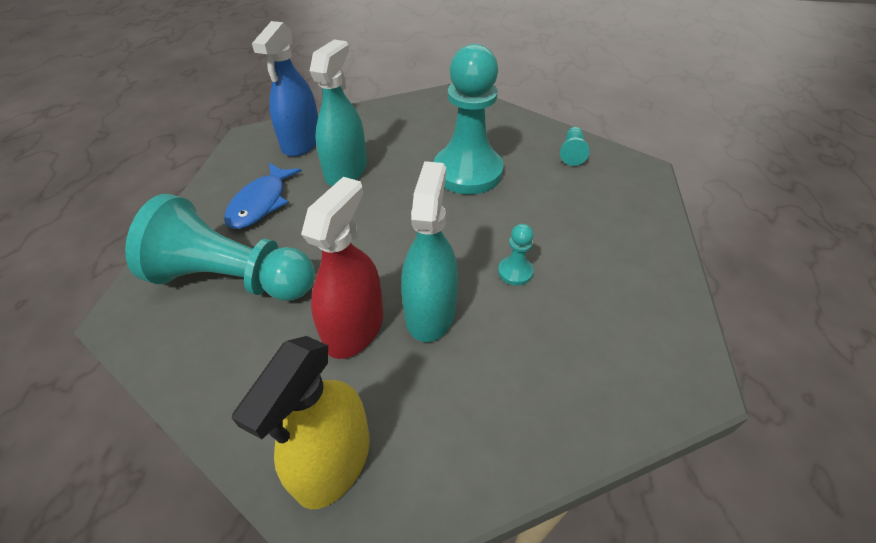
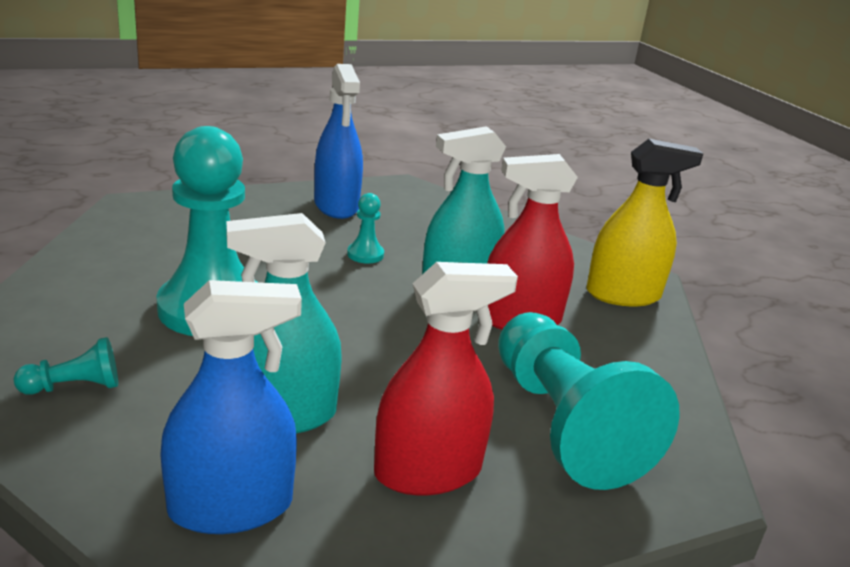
camera: 125 degrees left, 20 degrees down
(261, 203) = (428, 471): blue fish -> red spray bottle
(572, 153) = (118, 245): turquoise pawn -> turquoise pawn (74, 387)
(631, 291) = (336, 206): none -> blue spray bottle

